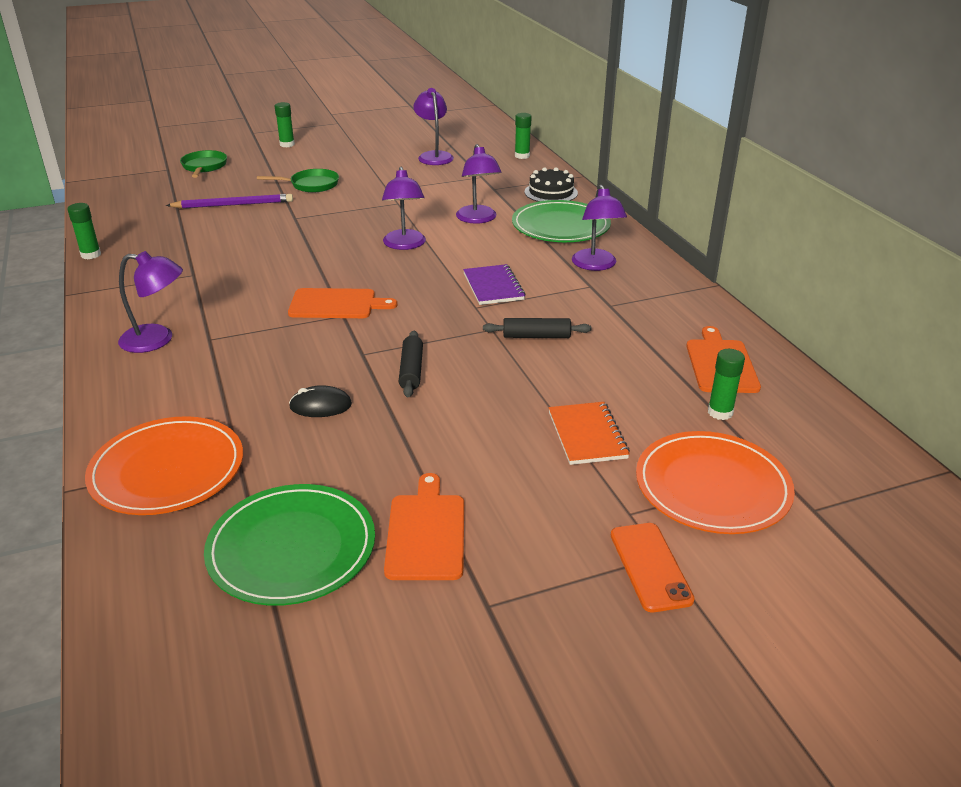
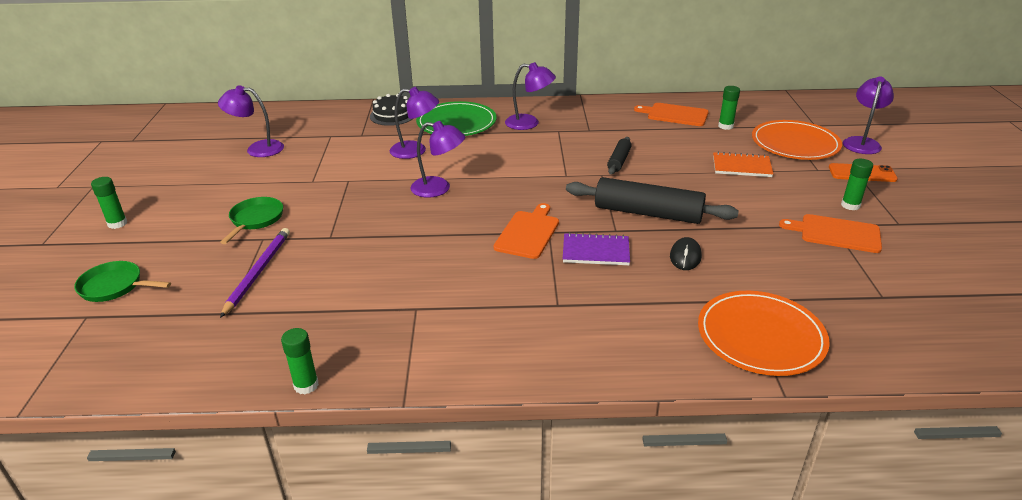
camera: 70 degrees left, 0 degrees up
(157, 340) = (544, 336): purple lamp -> purple lamp (862, 142)
(292, 548) = (853, 284): green plate -> none
(411, 370) = (648, 213): black rolling pin -> black rolling pin, size x1.93
(493, 287) = (538, 164): purple notebook -> purple notebook (595, 251)
(522, 156) = (305, 113): green glue stick -> green glue stick (850, 205)

